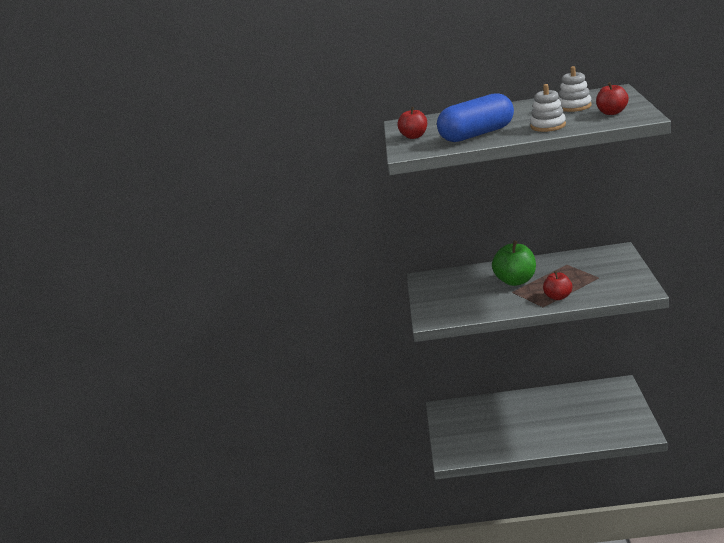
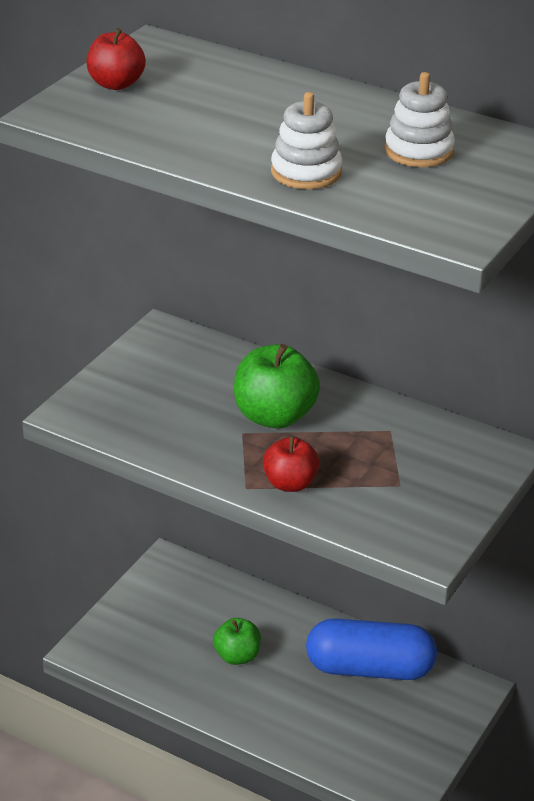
camera: 25 degrees right, 10 degrees up
(477, 134) = (192, 131): blue capsule -> blue capsule (370, 668)
(516, 424) = (237, 656): none -> green apple
(612, 113) = (437, 199): red apple -> none

